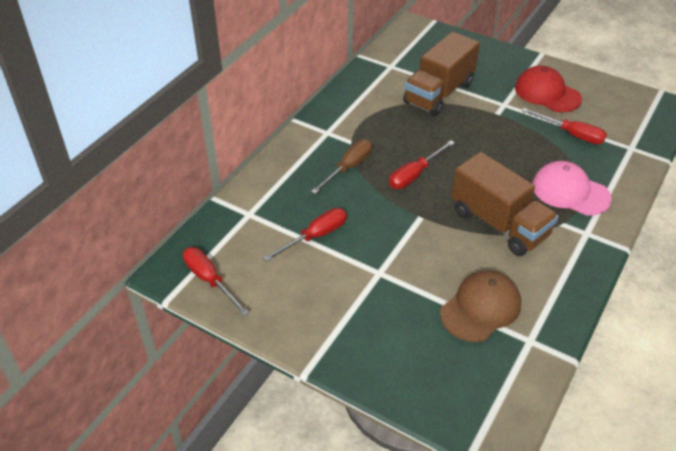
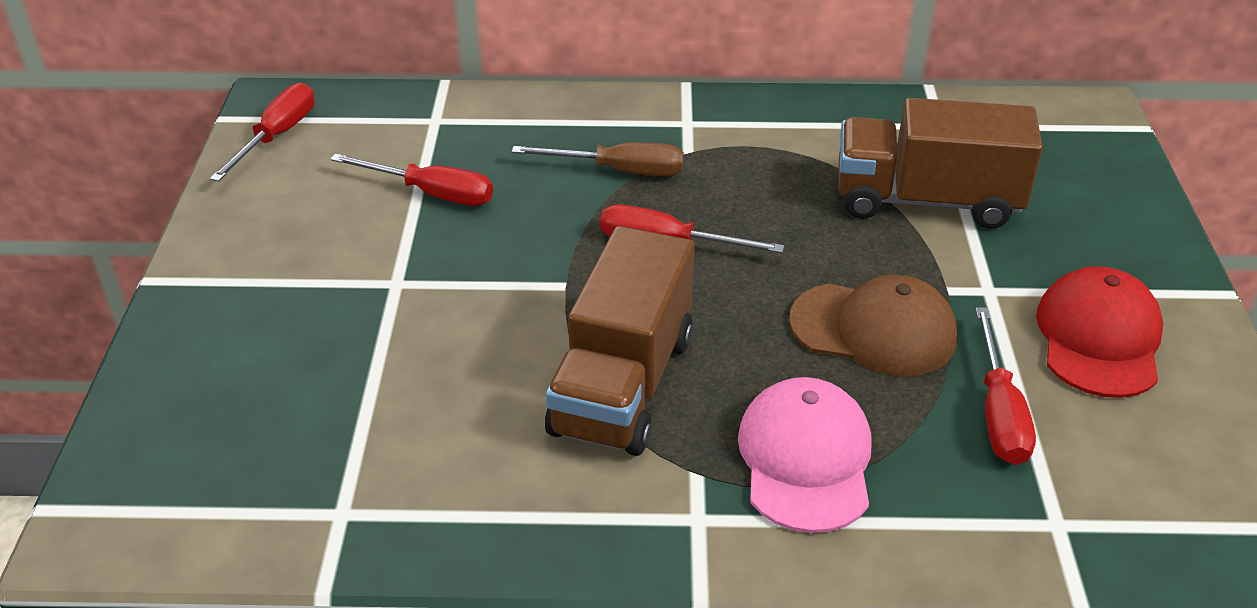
camera: 60 degrees right, 5 degrees down
(481, 308) = (384, 424): brown cap -> brown cap (874, 329)

